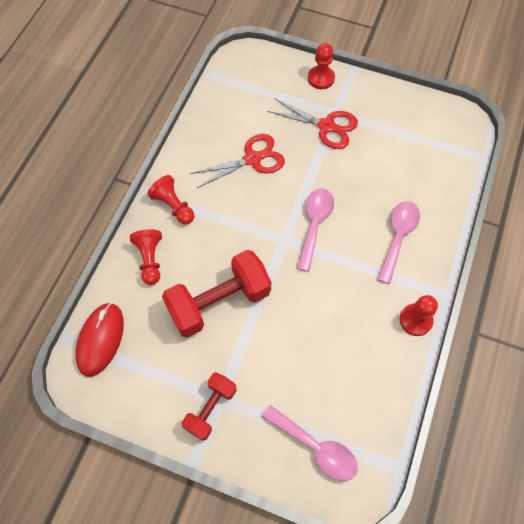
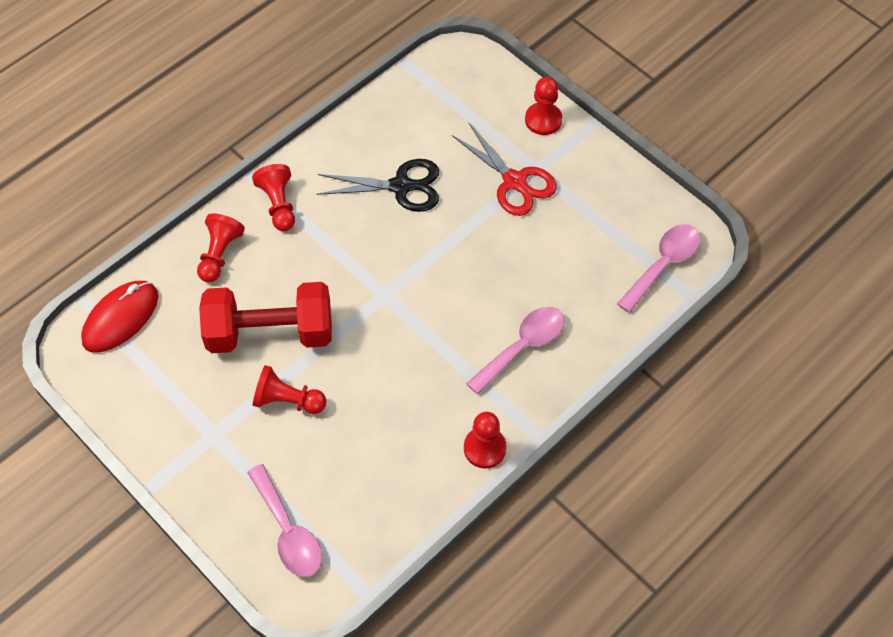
camera: 25 degrees right, 5 degrees down
(210, 409) = (198, 441): red dumbbell -> none
(252, 159) = (401, 186): red scissors -> black scissors
(260, 347) = (287, 400): none -> red pawn
(314, 225) = (430, 292): pink spoon -> pink spoon (663, 265)

